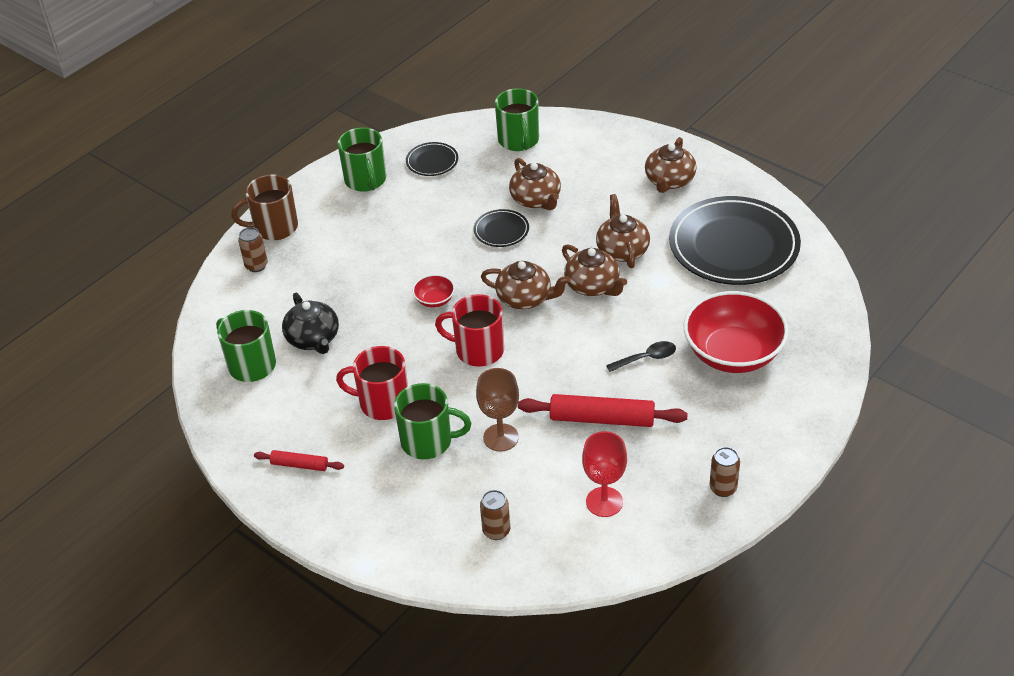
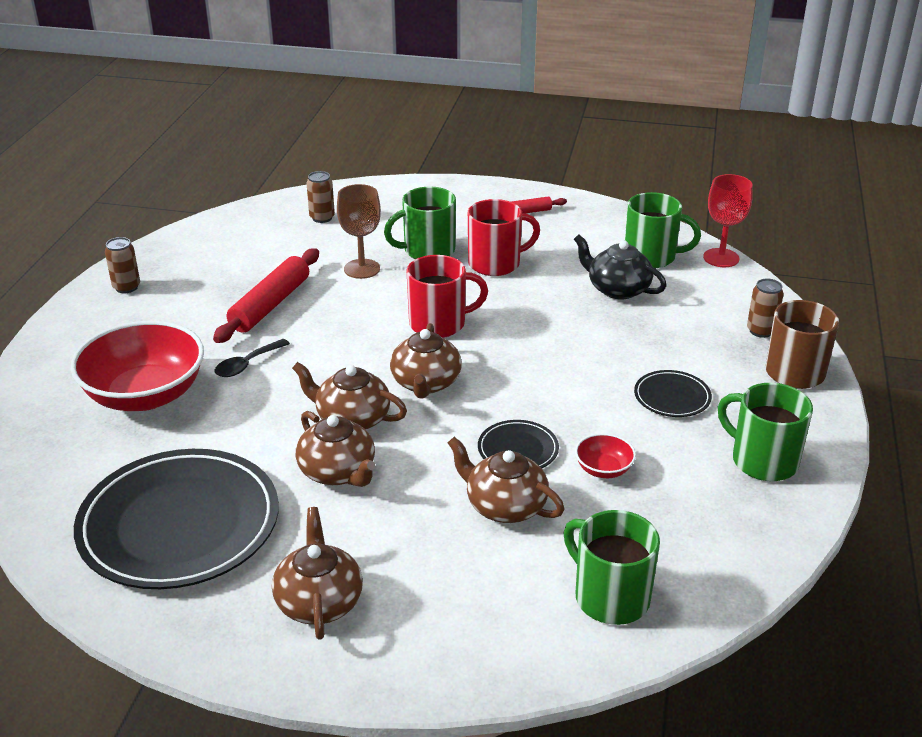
camera: 150 degrees right, 10 degrees down
(432, 161) = (705, 517): black plate -> black plate (672, 397)
(434, 300) = (528, 353): red bowl -> red bowl (603, 469)
(525, 298) = (425, 383): brown teapot -> brown teapot turned 75 degrees counterclockwise
(602, 419) = (270, 305): red rolling pin -> red rolling pin turned 45 degrees counterclockwise
(604, 502) = (237, 254): red goblet -> red goblet (721, 258)

